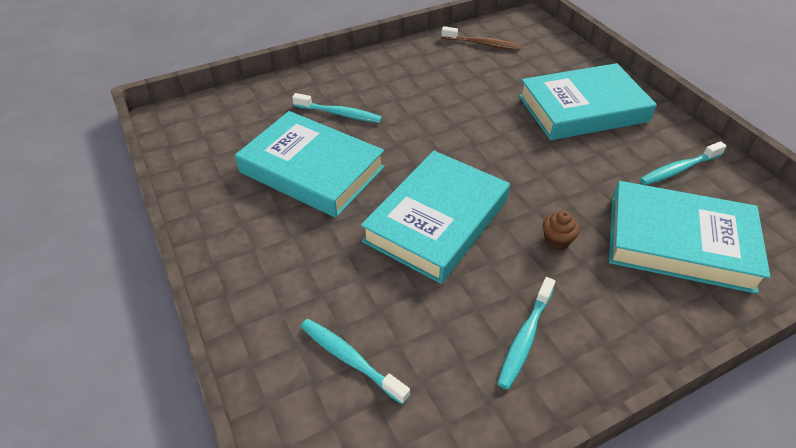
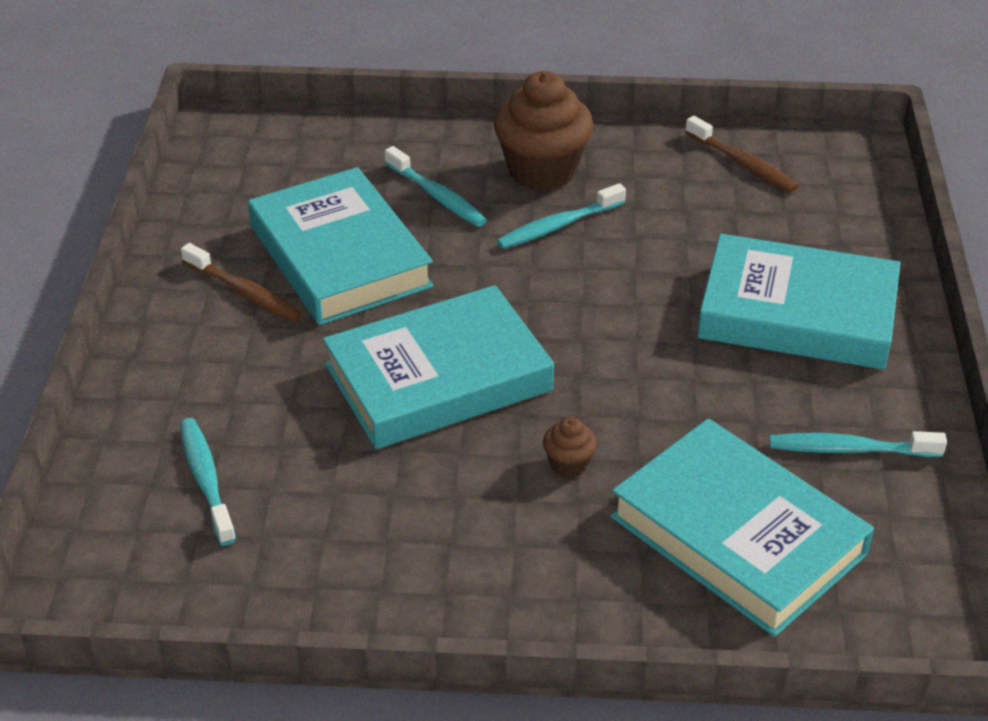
camera: 30 degrees right, 5 degrees down
(269, 216) = (245, 292): none -> brown toothbrush
(385, 81) = (542, 171): none -> brown cupcake
(525, 338) = (418, 547): turquoise toothbrush -> turquoise toothbrush (558, 226)

